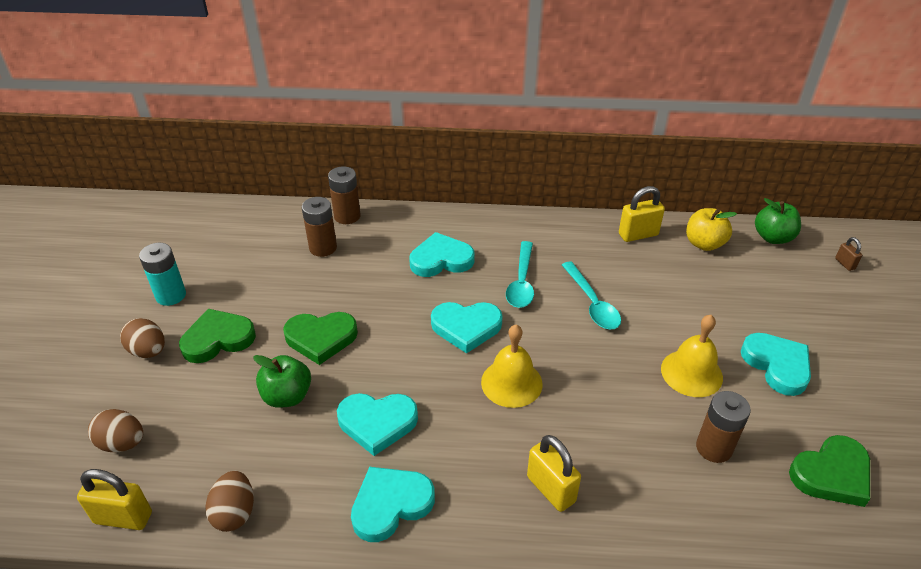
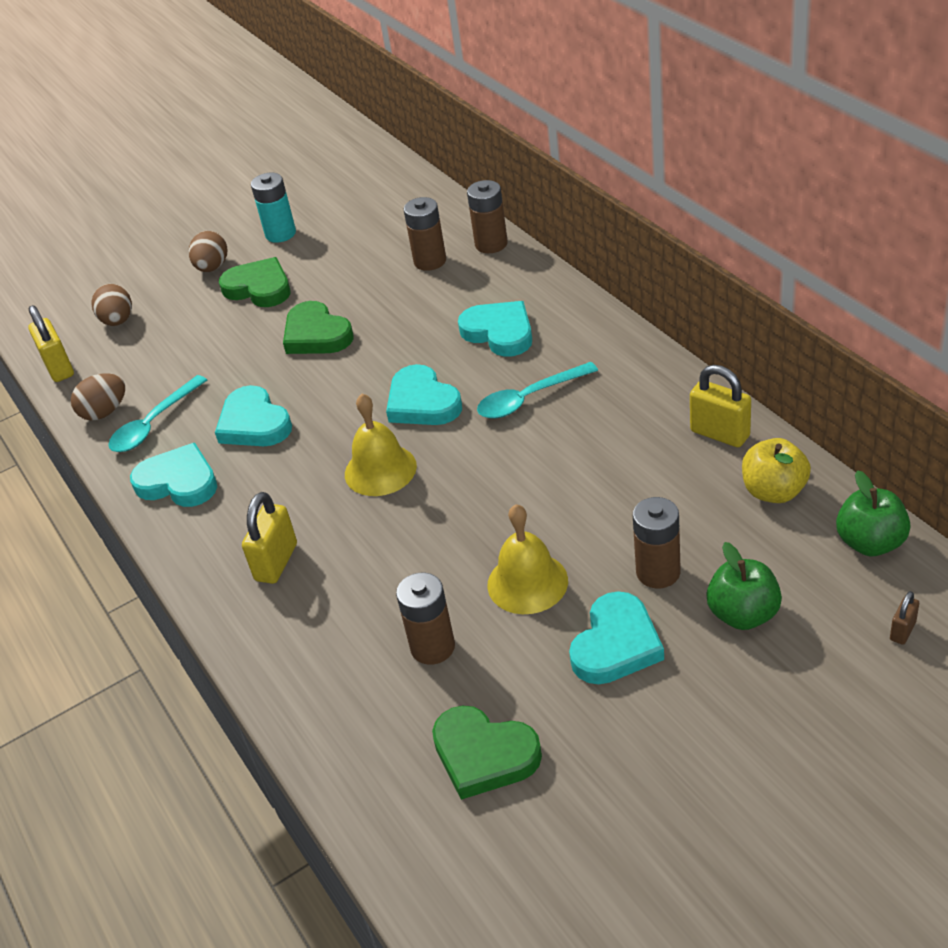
camera: 60 degrees right, 0 degrees up
(287, 396) = (235, 361): green apple -> green apple (743, 614)
(592, 303) = (554, 461): turquoise spoon -> turquoise spoon (153, 424)
(730, 317) = (658, 572): none -> brown battery

